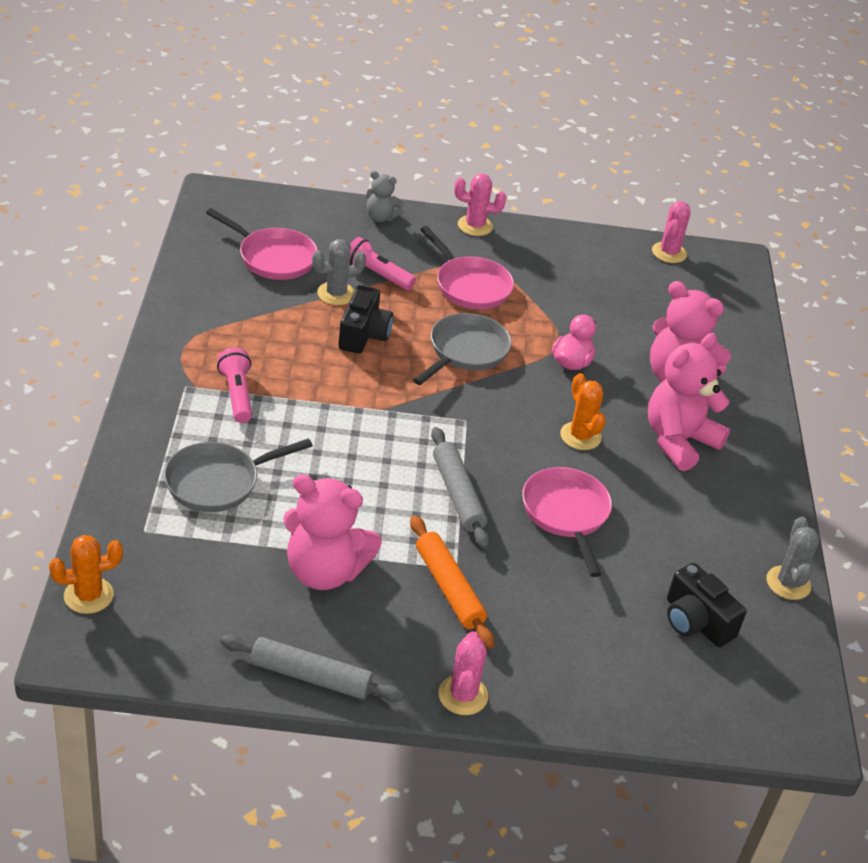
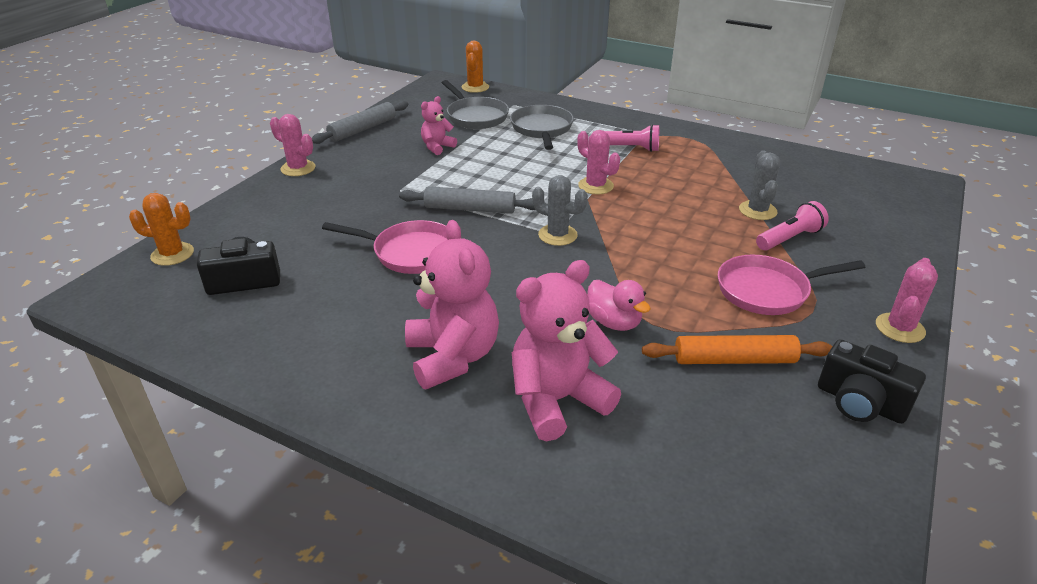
camera: 120 degrees right, 5 degrees down
(273, 258) = (817, 191): pink pan -> none
(324, 571) = (437, 147): pink teddy bear -> pink teddy bear, size x0.52
(363, 335) = (691, 211): black camera -> black camera (860, 403)
(381, 217) = (904, 264): grey teddy bear -> none
(449, 588) = (384, 184): orange rolling pin -> orange rolling pin (734, 359)
(465, 351) = (652, 259): grey pan -> grey pan (475, 116)
(580, 436) = (499, 291): orange cactus -> orange cactus (172, 254)
(669, 253) = (856, 517): pink cactus -> pink cactus (595, 186)
(788, 583) = (220, 355): grey cactus -> grey cactus (557, 235)

